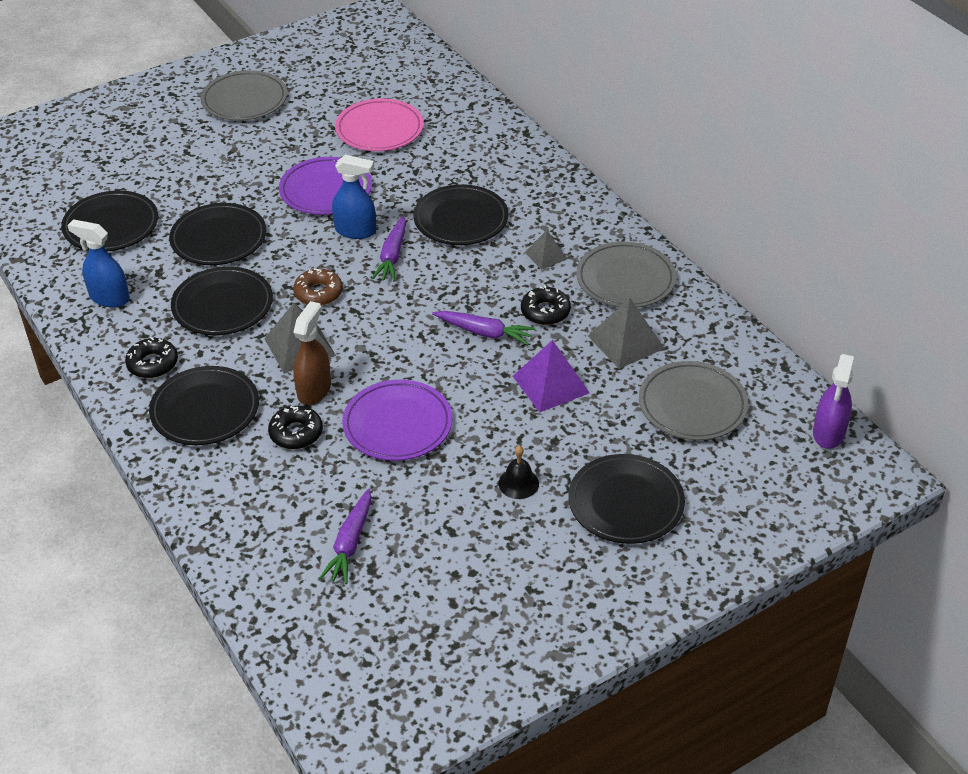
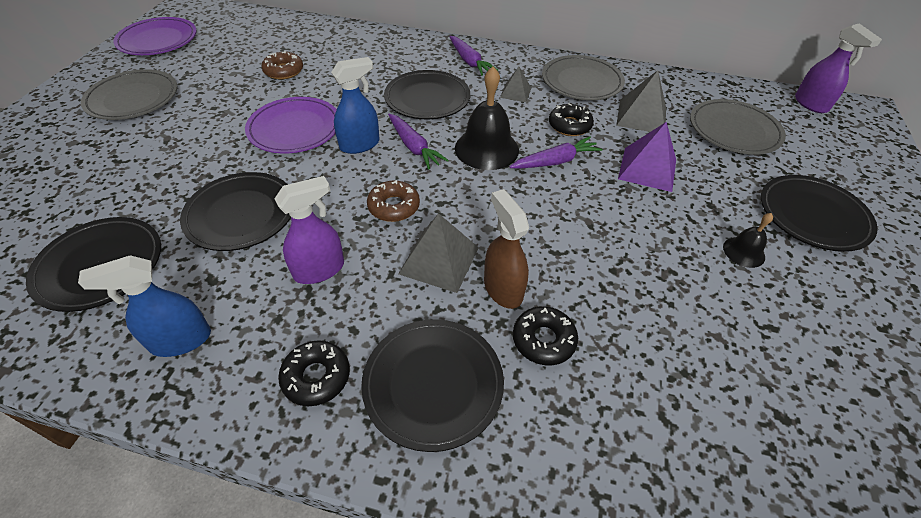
camera: 45 degrees left, 5 degrees up
(222, 305) = (319, 270): black plate -> purple spray bottle
(350, 543) = (735, 409): purple carrot -> purple carrot (469, 61)
(379, 129) = (284, 71): pink plate -> brown donut
(397, 424) = (605, 269): purple plate -> purple plate (158, 40)
(446, 290) = (486, 149): none -> black bell

